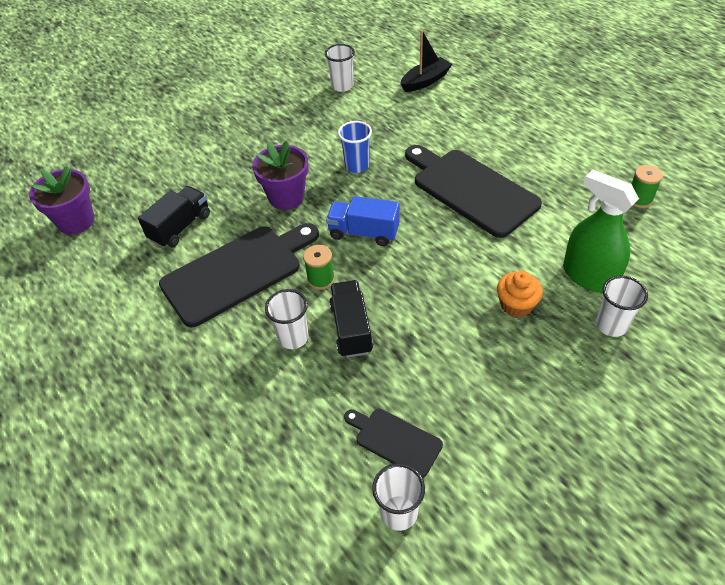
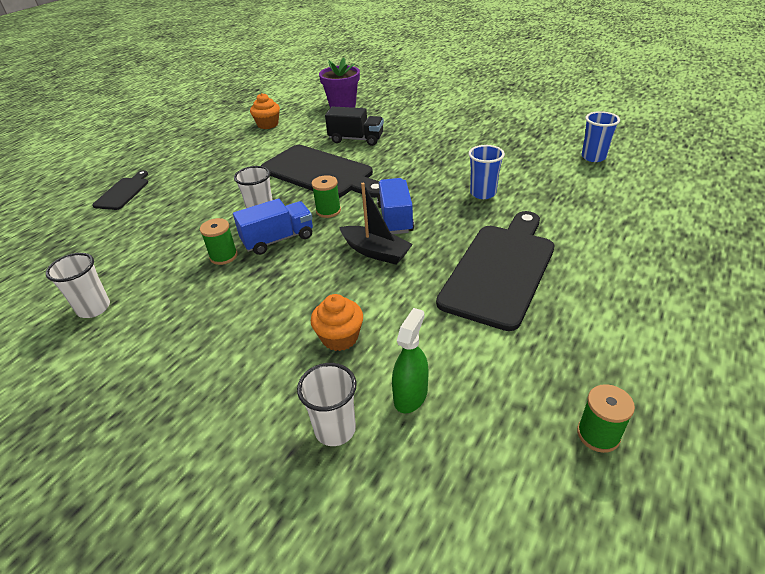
camera: 70 degrees right, 10 degrees down
(62, 305) = (268, 124): none -> orange cupcake
(286, 197) = (416, 170): purple flower pot -> none
(342, 86) = (593, 157): white cup -> blue cup
(351, 328) = (278, 239): black truck -> blue truck
(358, 380) = (223, 256): none -> green spool
(395, 440) = (163, 290): black cutting board -> black cutting board (123, 192)
(425, 81) = (659, 200): black boat -> black boat (375, 252)
(589, 276) = (410, 395): green spray bottle -> green spray bottle, size x0.61

